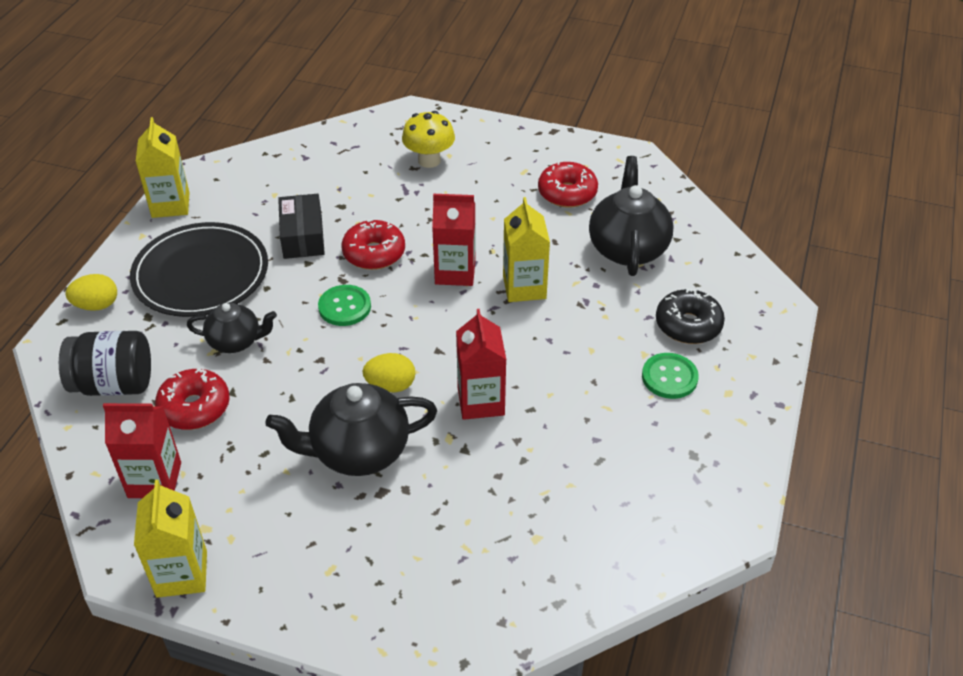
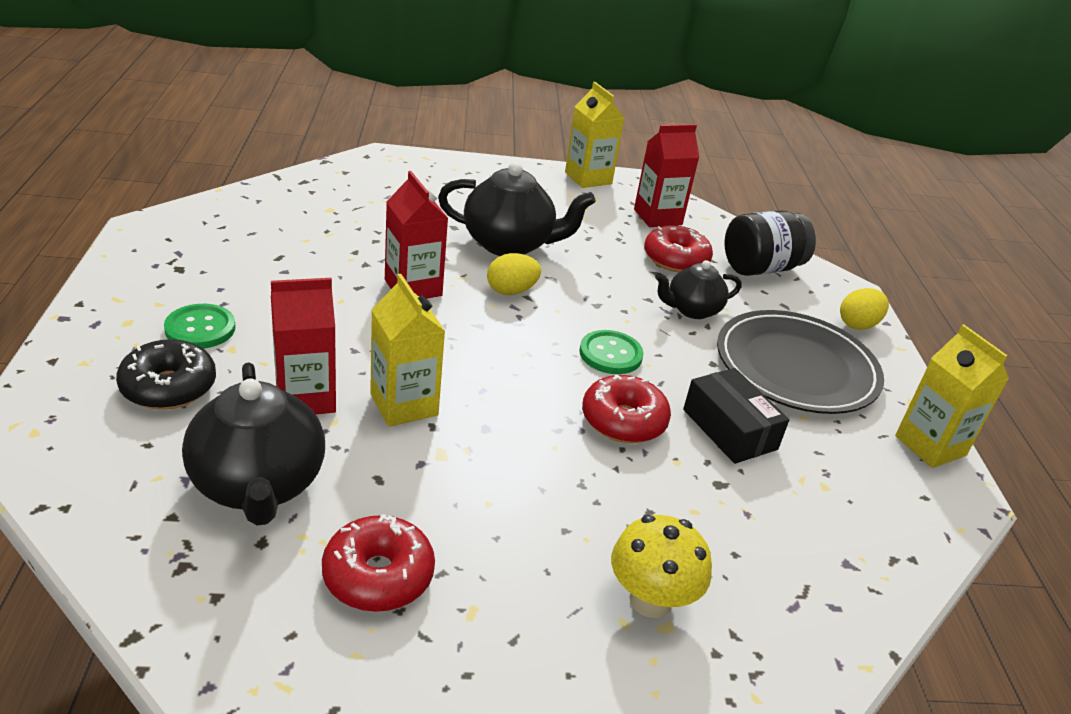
camera: 155 degrees right, 10 degrees down
(358, 451) = (509, 244): black teapot -> black teapot turned 45 degrees clockwise
(455, 272) = (504, 411): red carton -> red carton (305, 398)

